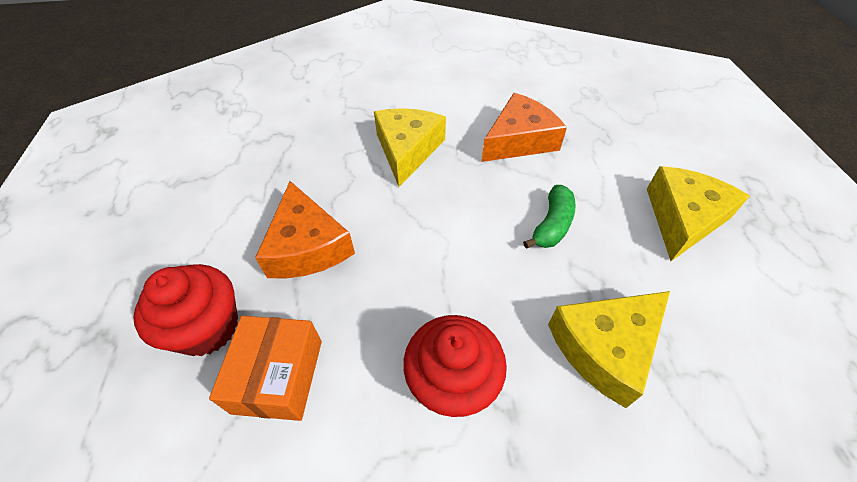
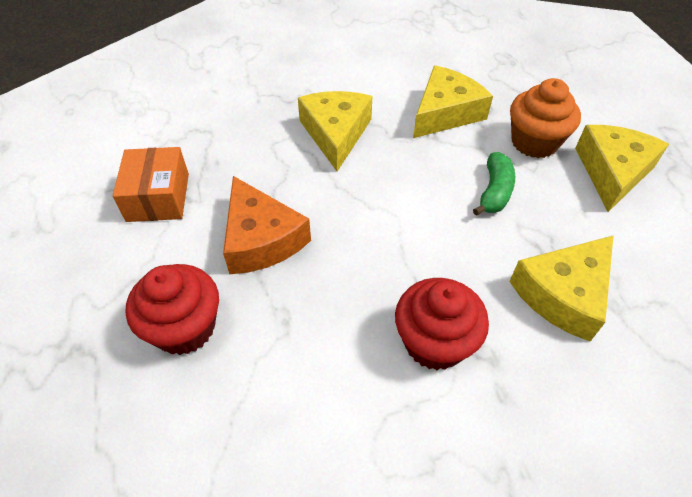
camera: 10 degrees left, 0 degrees up
(278, 376) = (269, 360): orange box -> orange box (158, 197)
(519, 140) = (445, 113): orange cheese -> yellow cheese
(604, 178) = (534, 142): none -> orange cupcake

